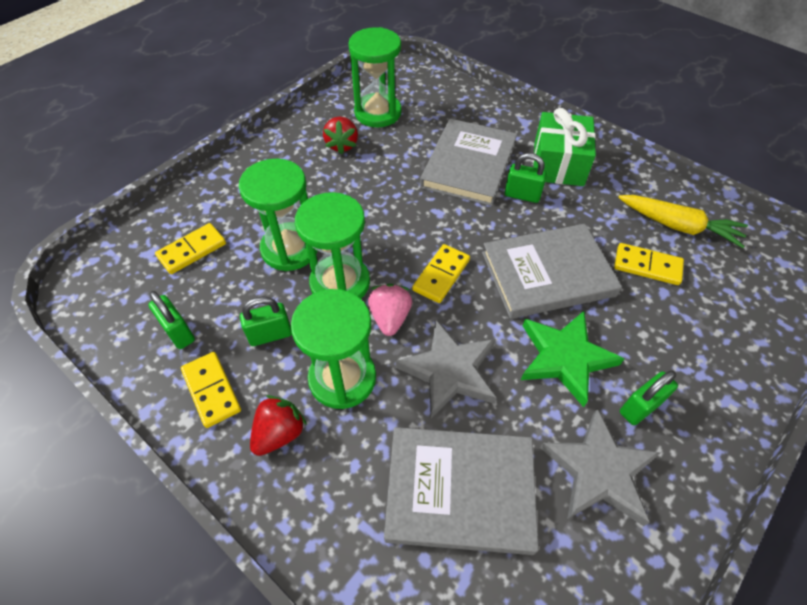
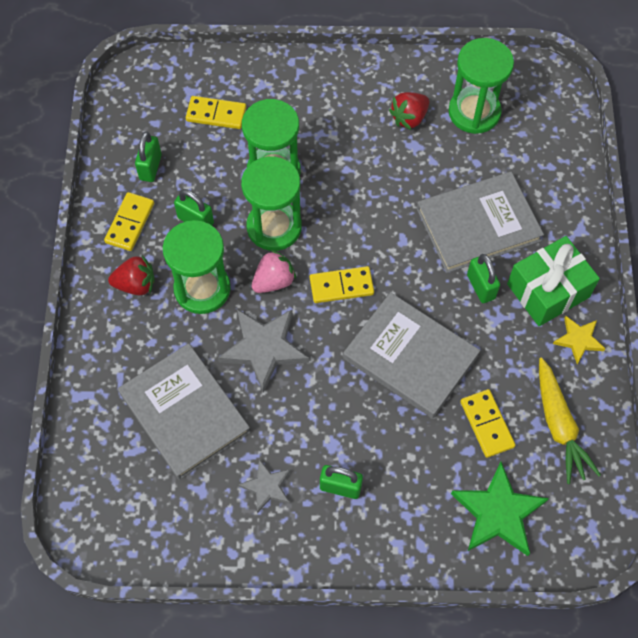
camera: 50 degrees right, 10 degrees up
(565, 357) = (340, 415): green star -> green star (498, 513)
(599, 471) = (267, 486): grey star -> grey star, size x0.57
(612, 173) = (578, 340): none -> yellow star

